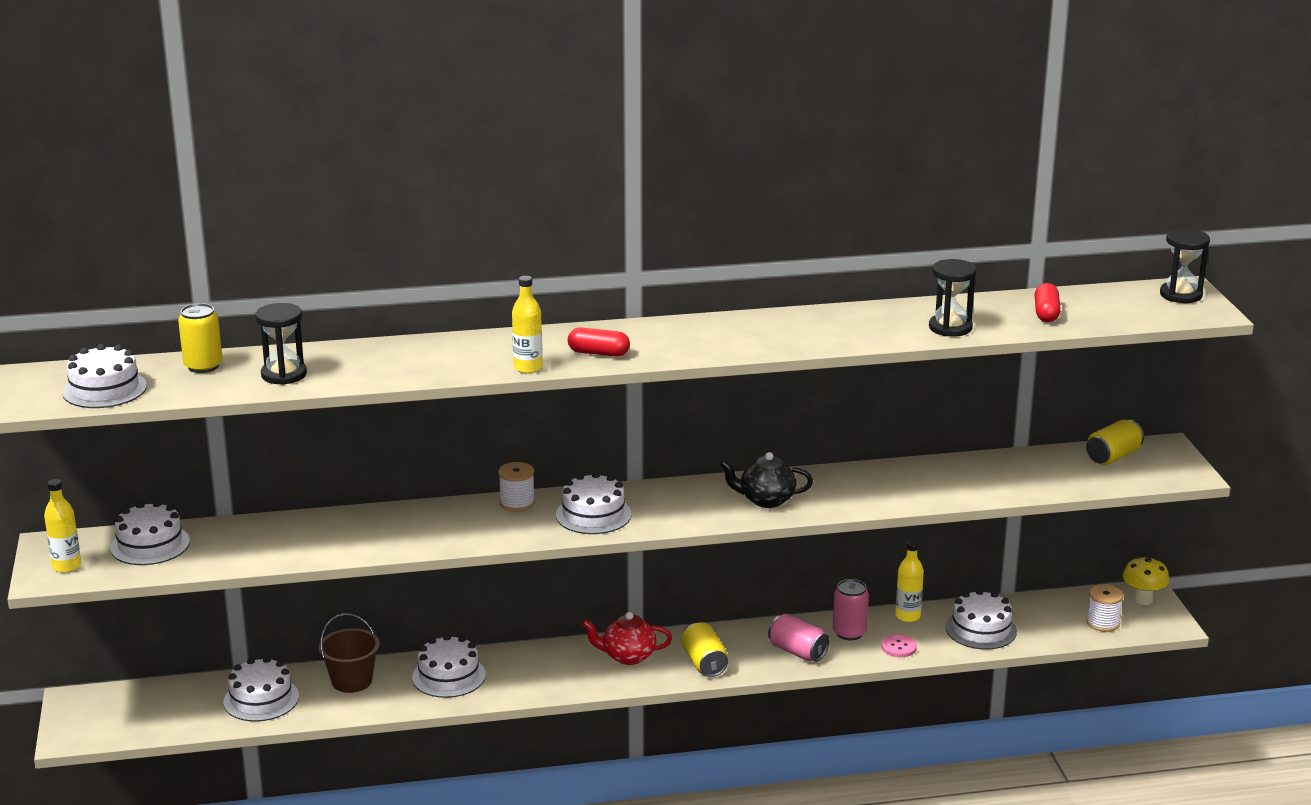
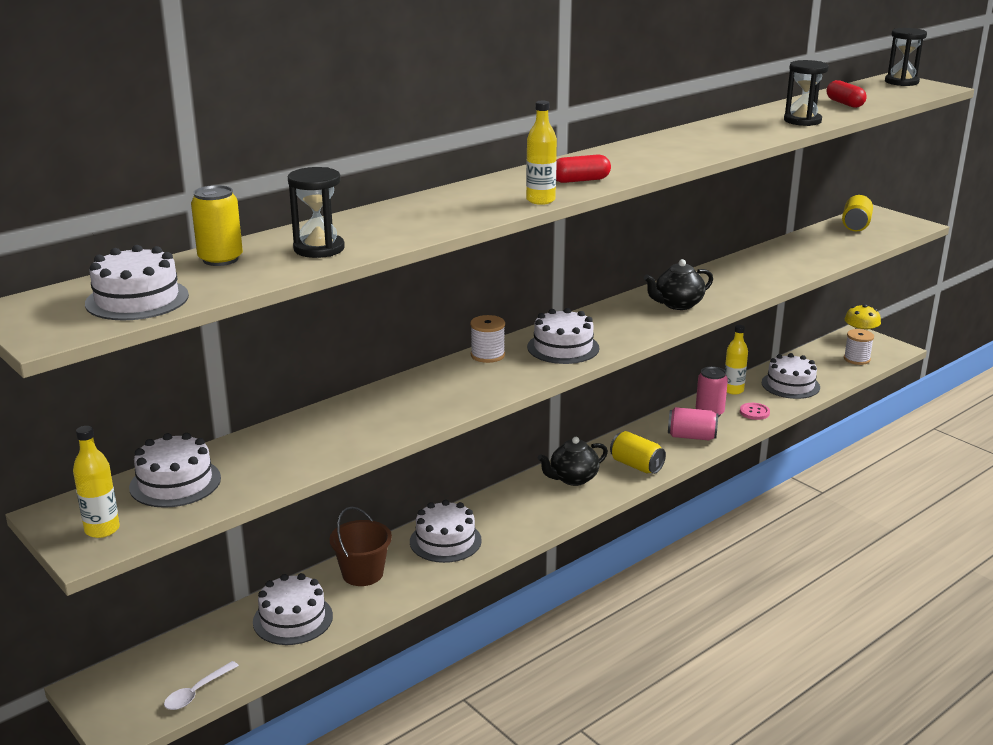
camera: 30 degrees left, 0 degrees up
(140, 730) = (197, 692): none -> white spoon
(627, 656) = (573, 479): red teapot -> black teapot

